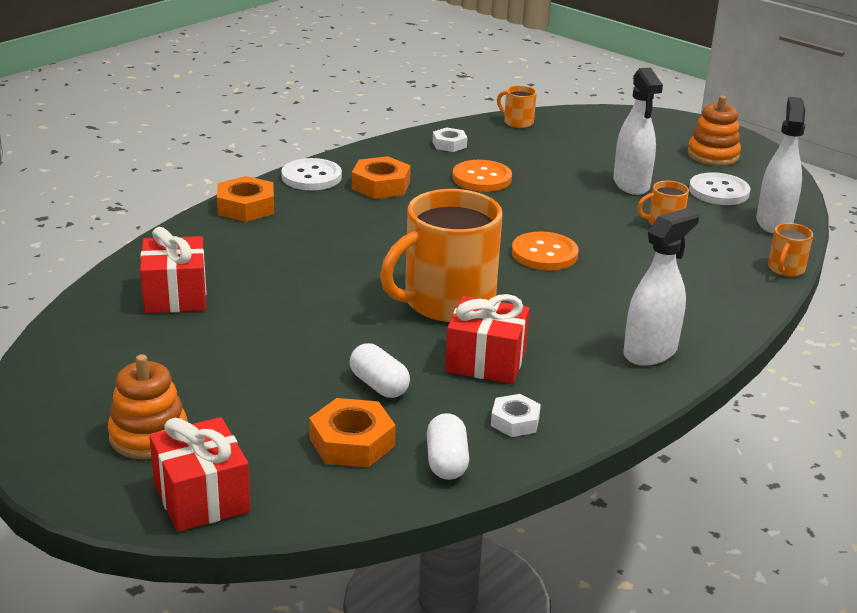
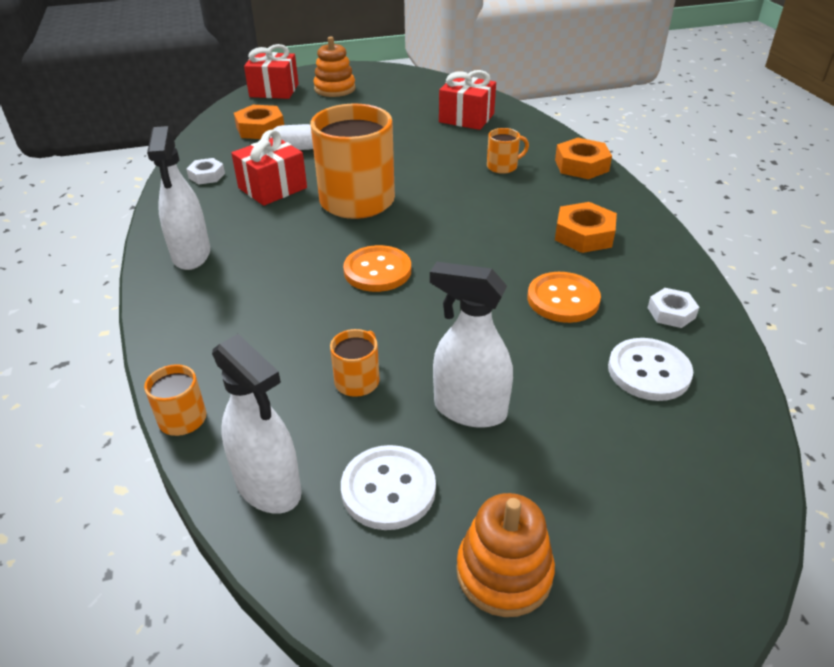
camera: 125 degrees right, 10 degrees up
(311, 177) = (625, 206): white button -> white button (649, 371)
(446, 462) = (208, 146): white capsule -> none
(517, 122) = (729, 403): orange mug -> orange mug (503, 166)

